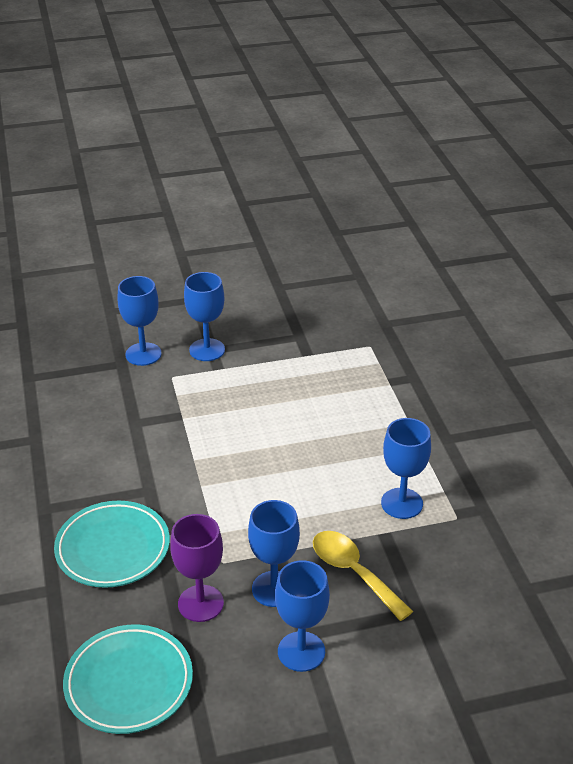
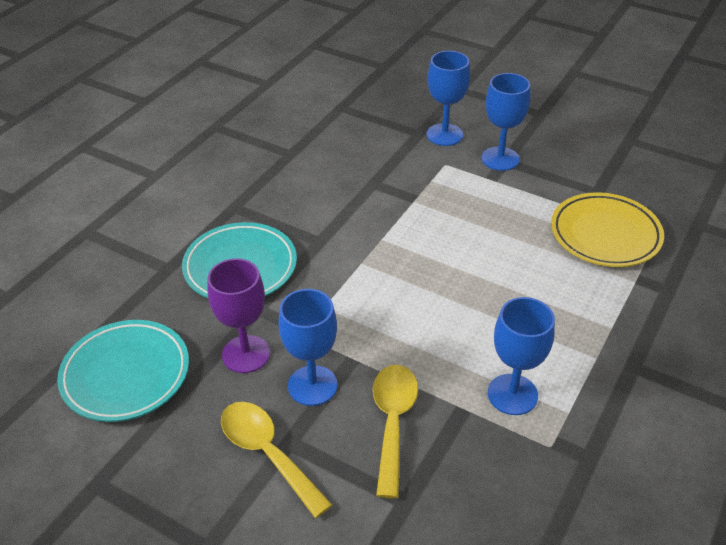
camera: 45 degrees right, 5 degrees up
(301, 651) = (268, 453): blue goblet -> yellow spoon
(338, 364) = (605, 235): none -> yellow plate

